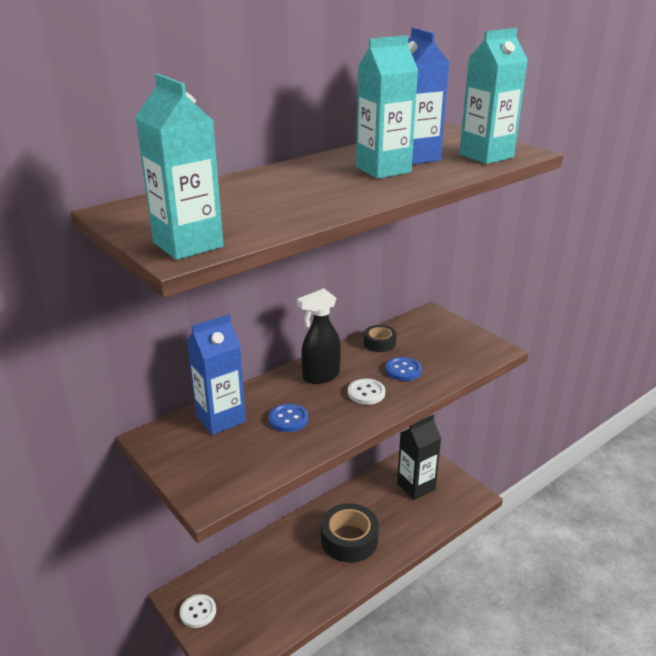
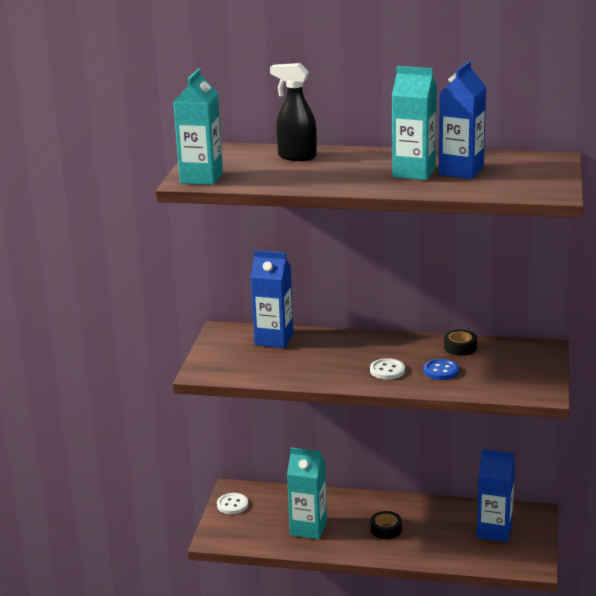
camera: 50 degrees right, 5 degrees down
(288, 419) = (311, 359): blue button -> none
(320, 376) = (377, 347): black spray bottle -> black spray bottle (296, 157)
(349, 539) = (386, 529): black tape -> black tape, size x0.54
(416, 486) = (494, 531): black carton -> blue carton
(486, 156) = (515, 187): turquoise carton -> turquoise carton (308, 528)

